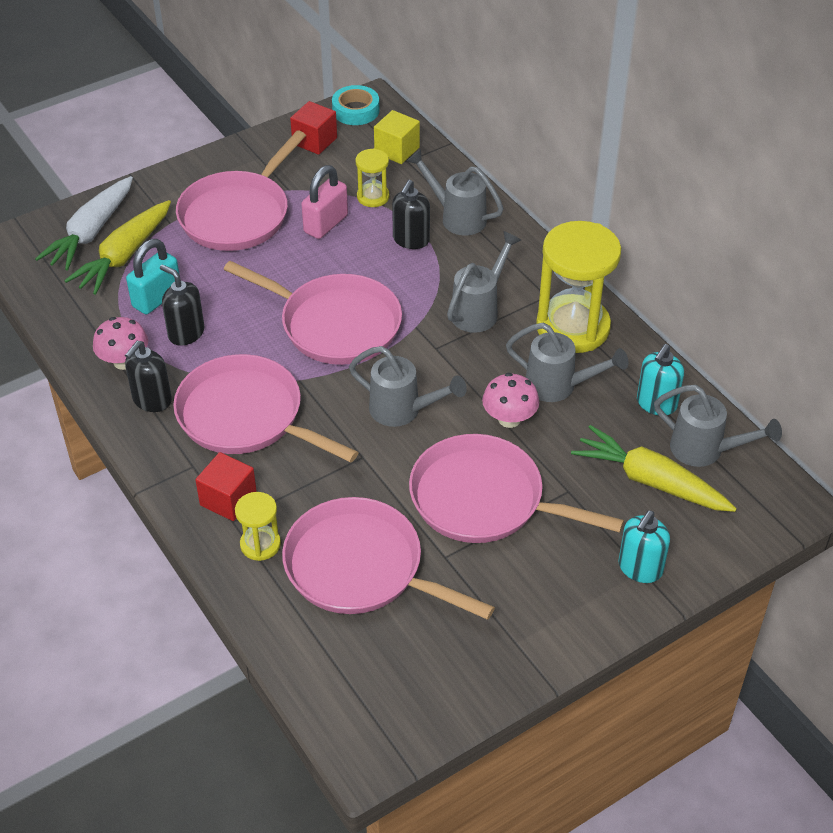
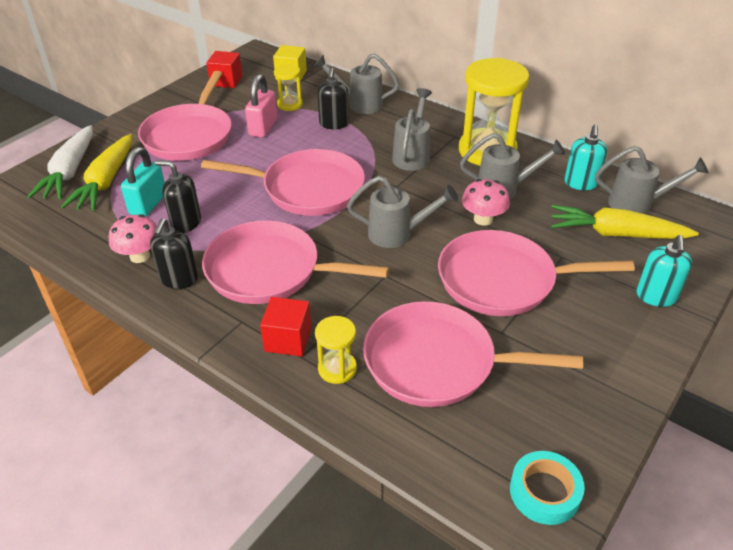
camera: 20 degrees left, 5 degrees down
(355, 110) = (247, 59): turquoise tape -> turquoise tape (544, 492)

